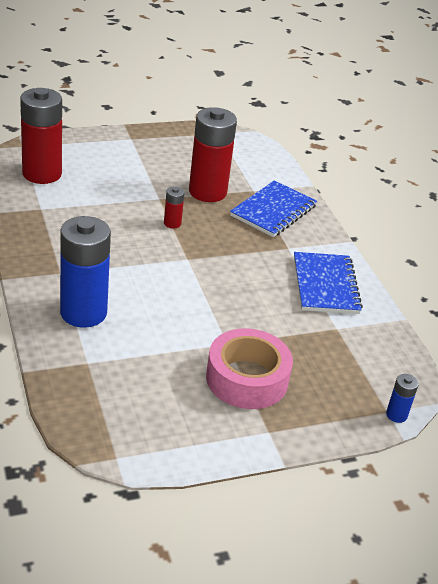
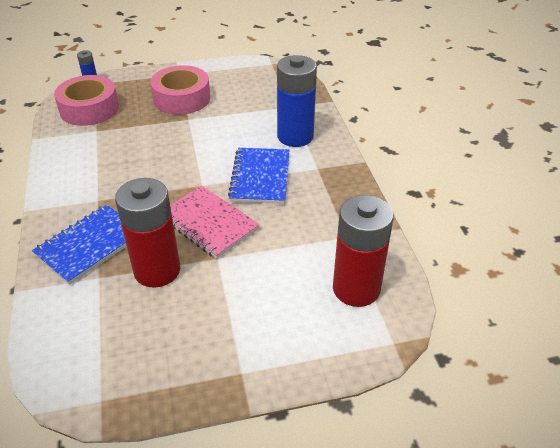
camera: 170 degrees left, 5 degrees up
(172, 223) = (209, 223): red battery -> pink notebook
(325, 285) = (83, 163): blue notebook -> blue notebook (260, 177)
(366, 362) = (89, 109): none -> pink tape

